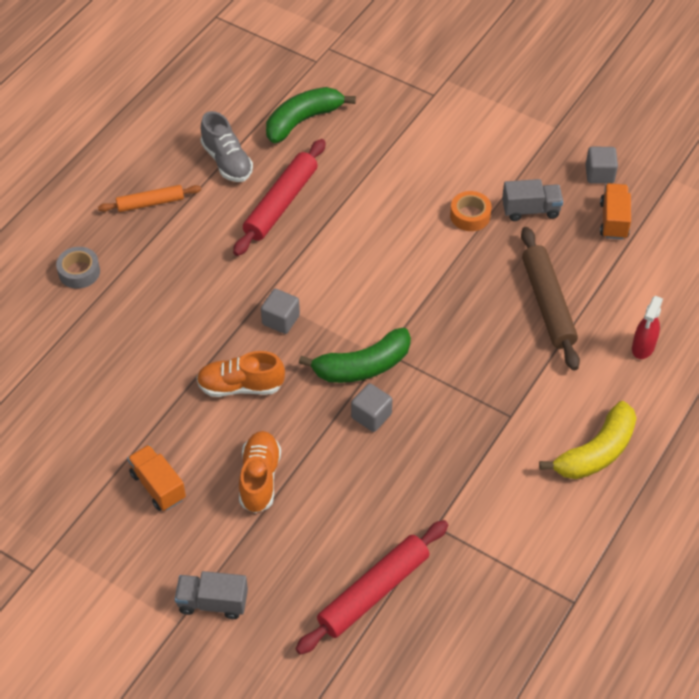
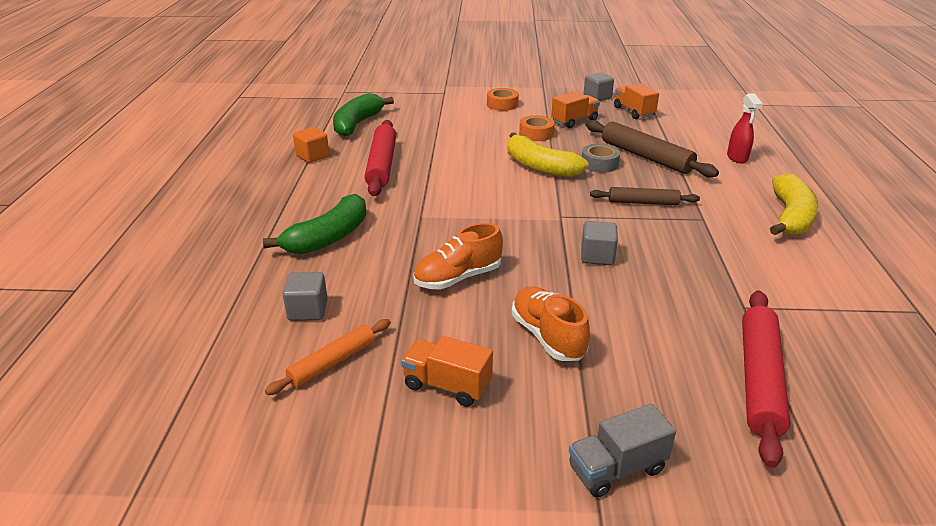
camera: 30 degrees left, 20 degrees down
(79, 272) = (219, 254): grey tape -> grey tape (599, 164)
(150, 203) = (260, 194): orange rolling pin -> orange rolling pin (332, 362)
(227, 161) = (312, 156): grey shoe -> orange cube
(280, 320) = (450, 225): grey cube -> grey cube (308, 310)
(362, 366) = (552, 230): green banana -> green banana (328, 237)
(427, 272) = (540, 167): none -> yellow banana
(477, 369) = (643, 202): none -> brown rolling pin
(479, 145) = (502, 104): none -> orange tape
(530, 210) = (574, 121): grey truck -> orange truck

